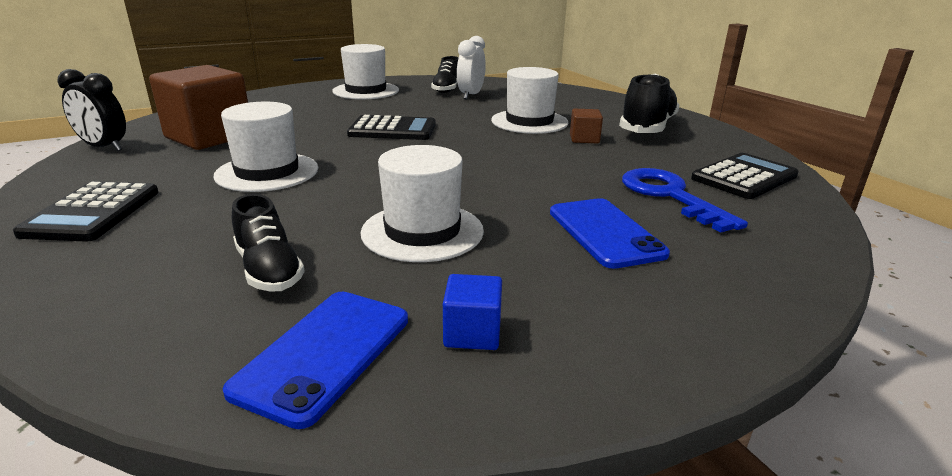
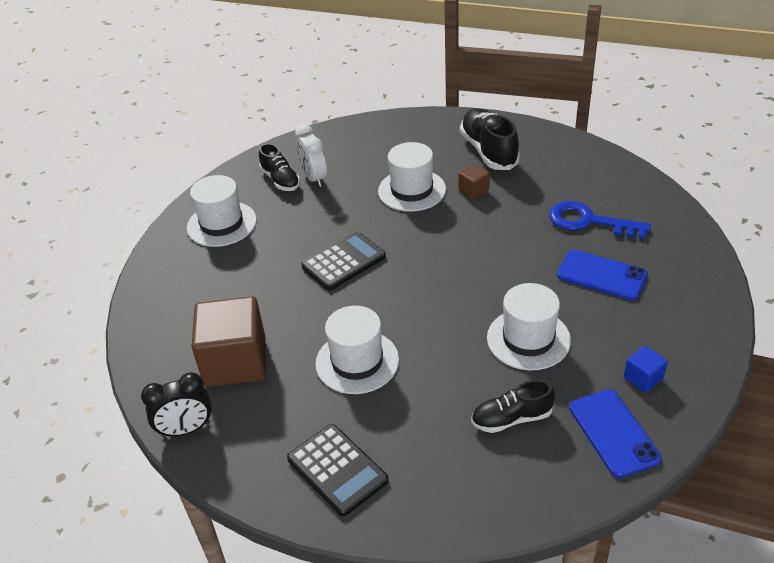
camera: 40 degrees left, 15 degrees up
(269, 270) = (511, 419): black shoe -> black shoe turned 150 degrees clockwise
(744, 177) = (599, 177): black calculator -> none

